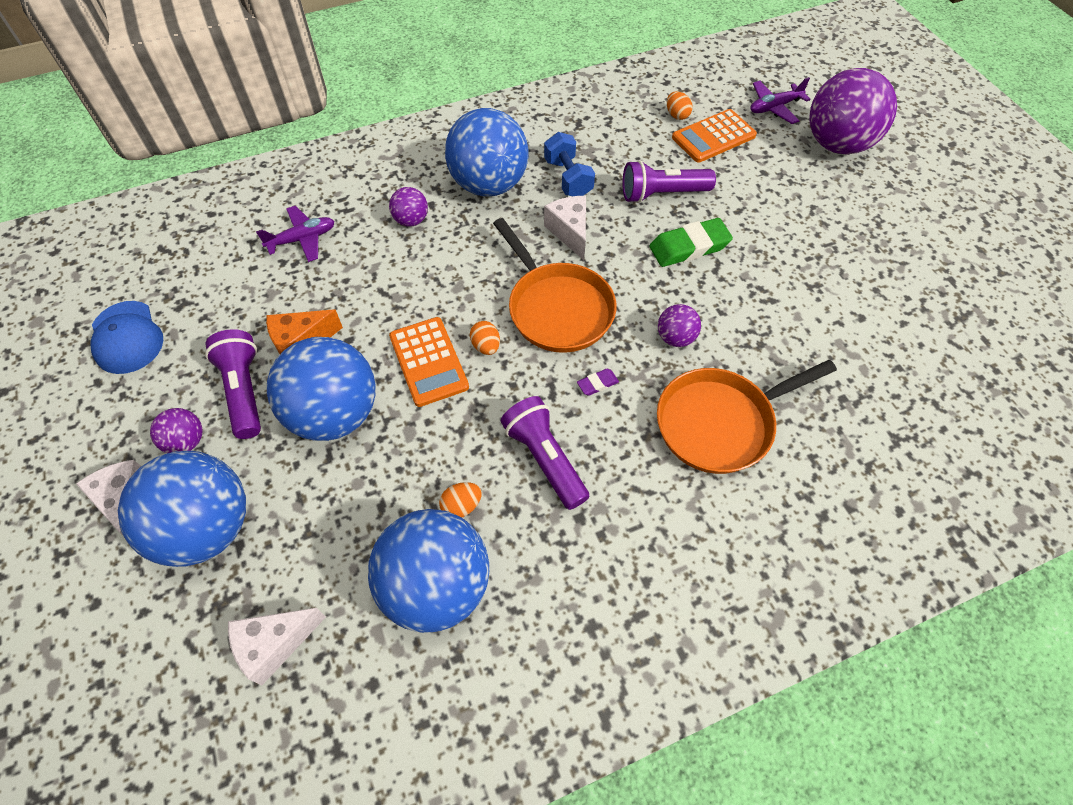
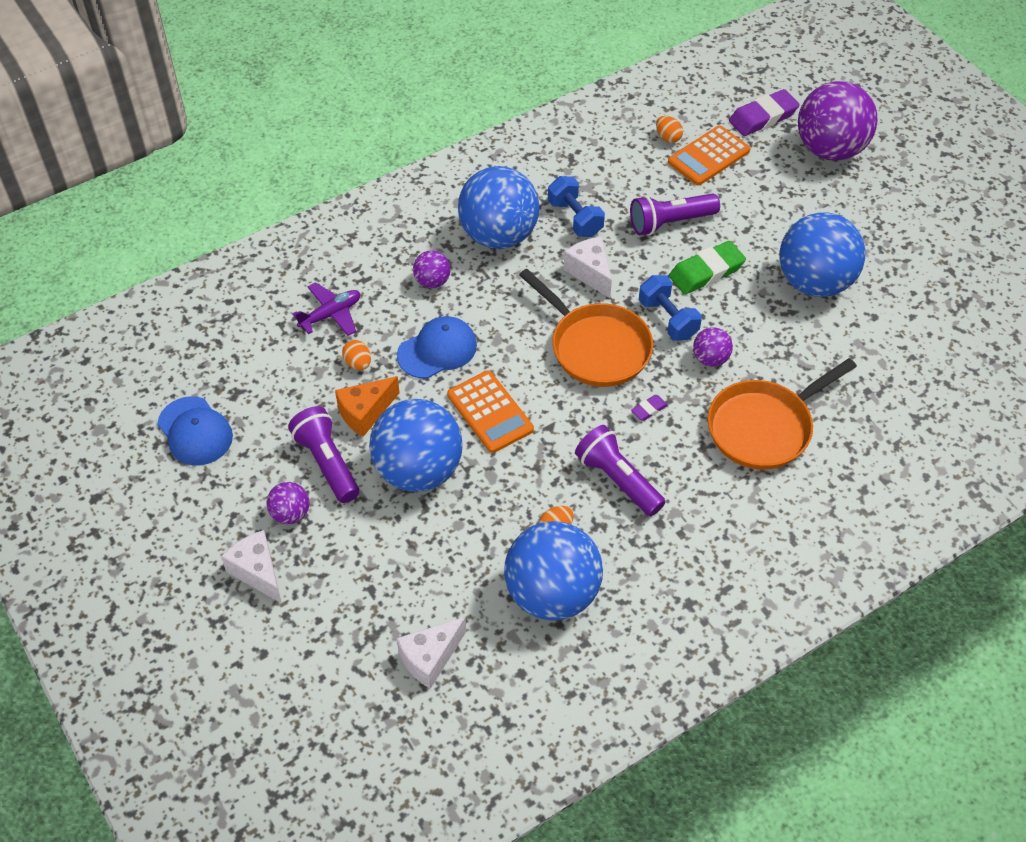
camera: 10 degrees left, 5 degrees down
(207, 527) = (338, 580): blue ball -> blue ball (814, 282)
(395, 289) = (437, 350): none -> blue cap
(486, 346) = (539, 391): orange egg -> orange egg (358, 363)
(639, 290) = (668, 319): none -> blue dumbbell
(774, 107) = (763, 117): purple plane -> purple eraser

